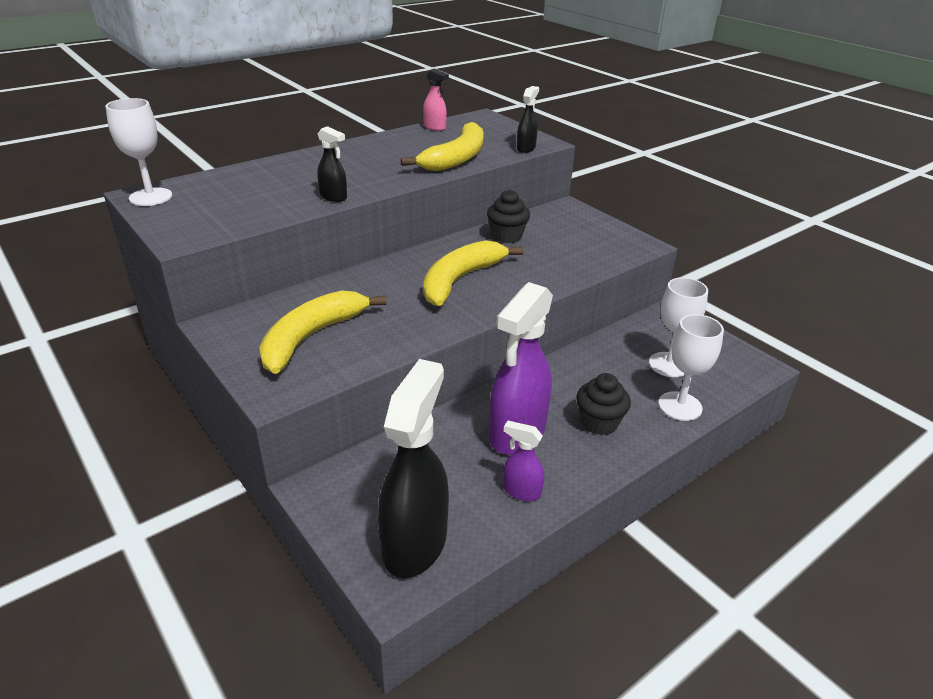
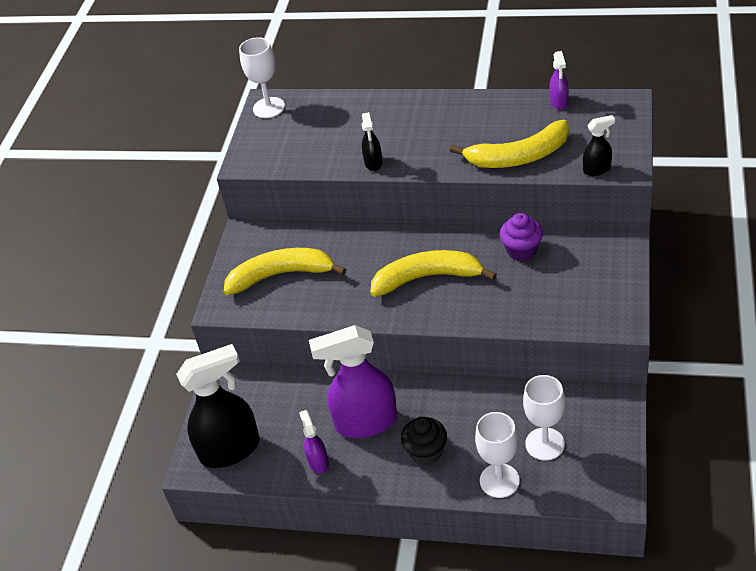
camera: 55 degrees right, 10 degrees up
(435, 127) = (559, 102): pink spray bottle -> purple spray bottle
(507, 236) = (521, 250): black cupcake -> purple cupcake

